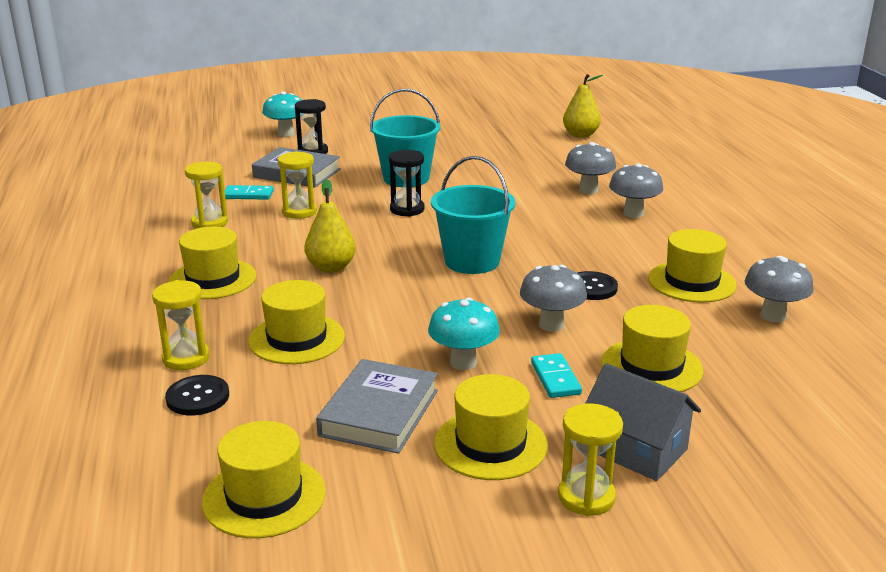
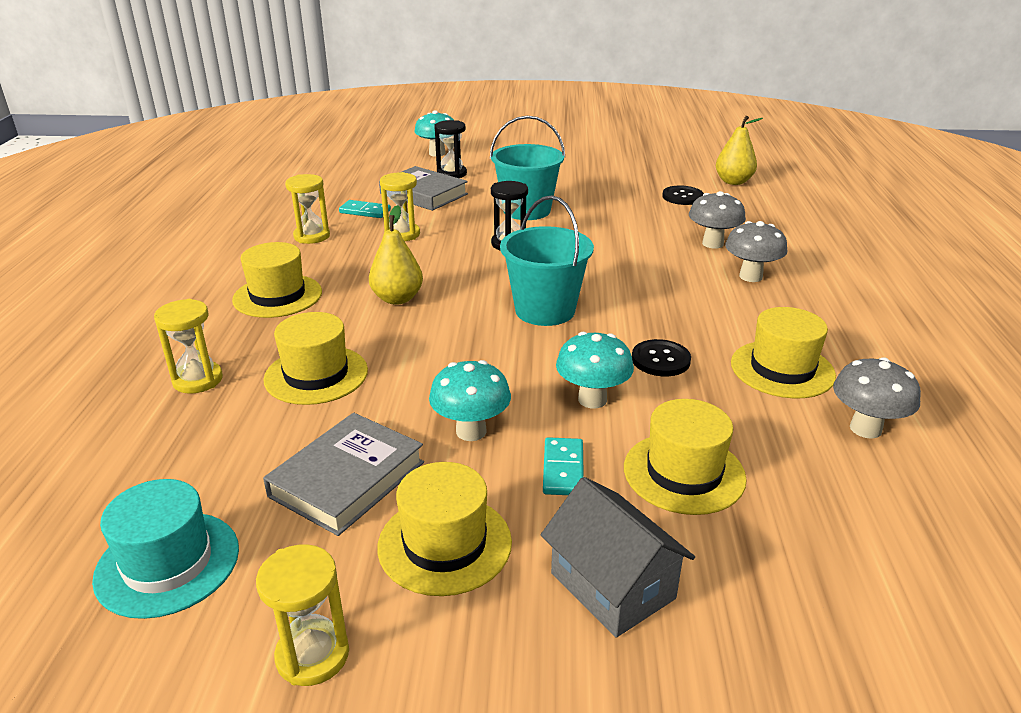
camera: 15 degrees right, 5 degrees up
(197, 397) = (180, 427): black button -> black button (682, 197)
(264, 496) = (168, 563): yellow hat -> turquoise hat
(551, 325) = (592, 400): grey mushroom -> turquoise mushroom
(586, 497) = (518, 642): yellow hourglass -> yellow hourglass (312, 655)

